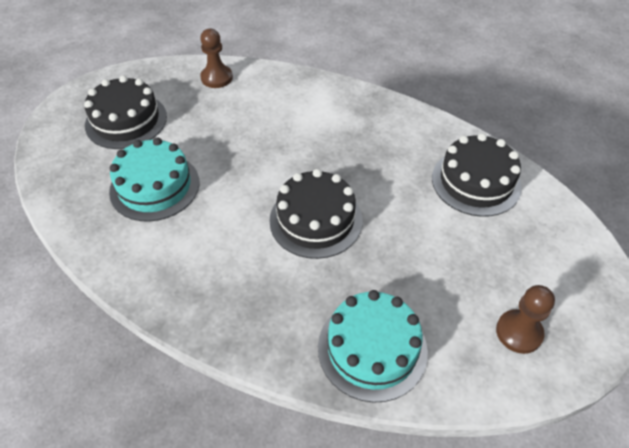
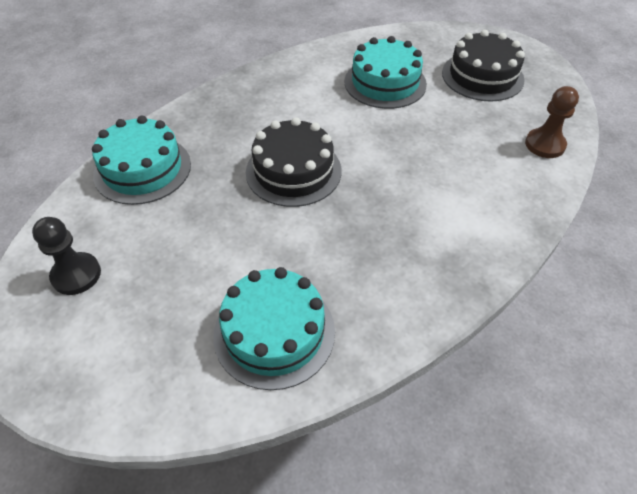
camera: 110 degrees right, 0 degrees up
(476, 182) = (274, 332): black cake -> turquoise cake
(519, 332) = (76, 275): brown pawn -> black pawn

